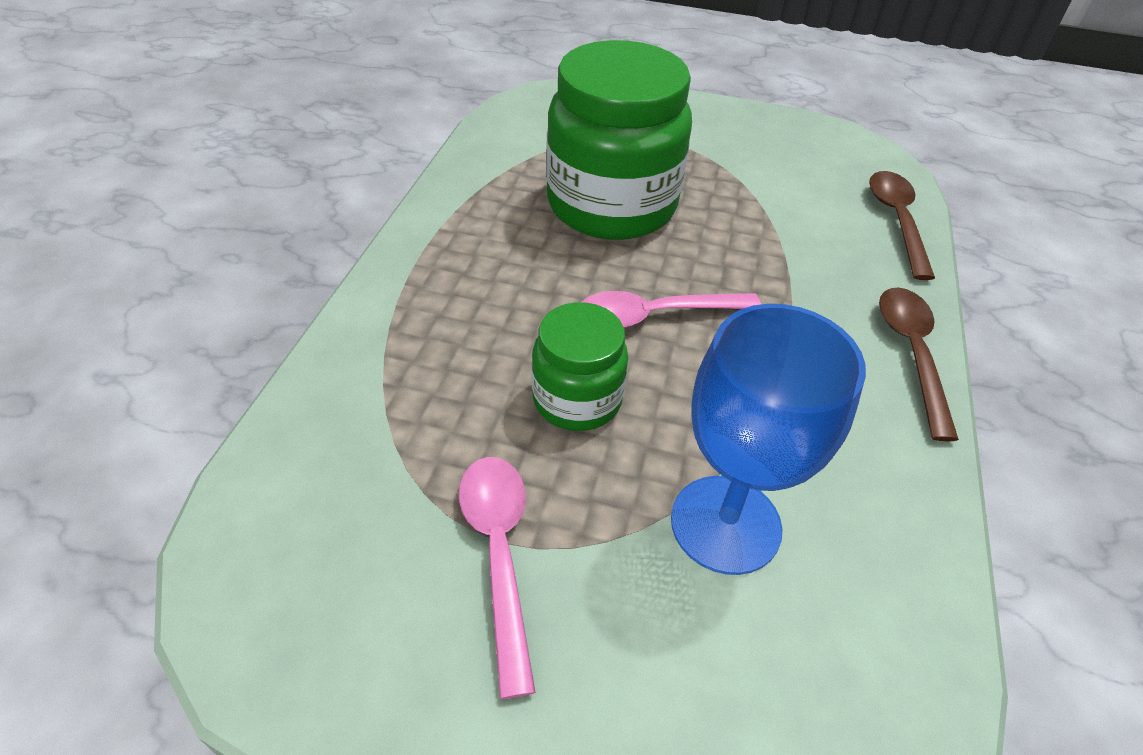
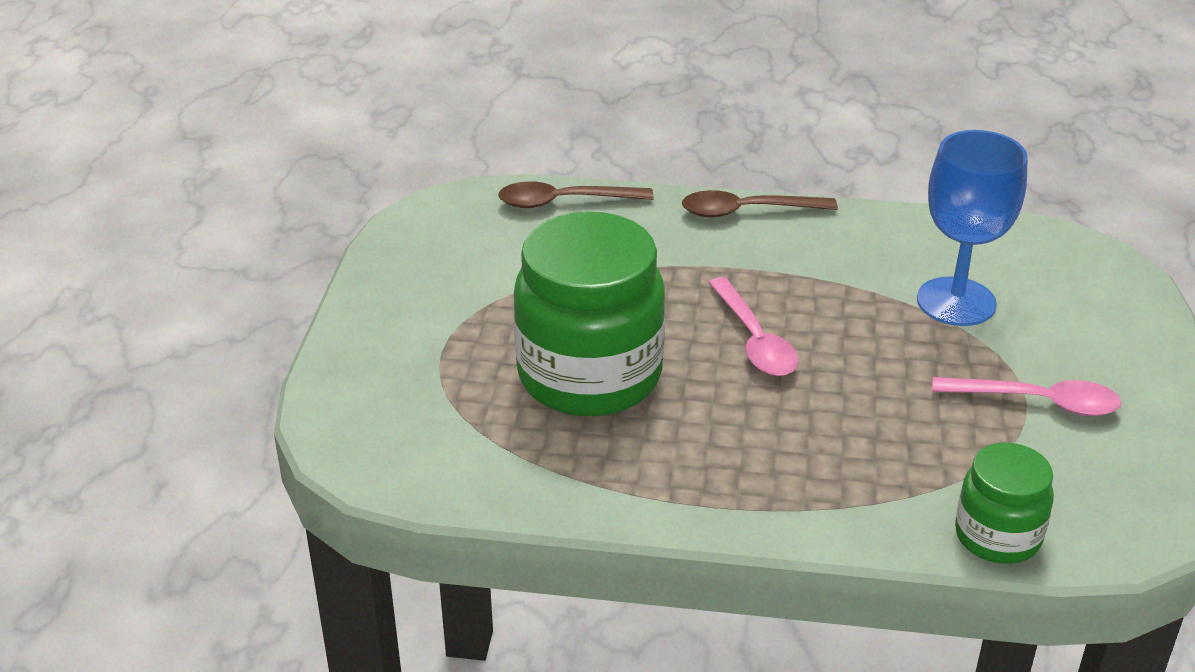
camera: 95 degrees left, 10 degrees down
(499, 554) = (1037, 402): pink spoon -> pink spoon turned 150 degrees counterclockwise
(577, 399) = (875, 377): green jar -> green jar (997, 536)

